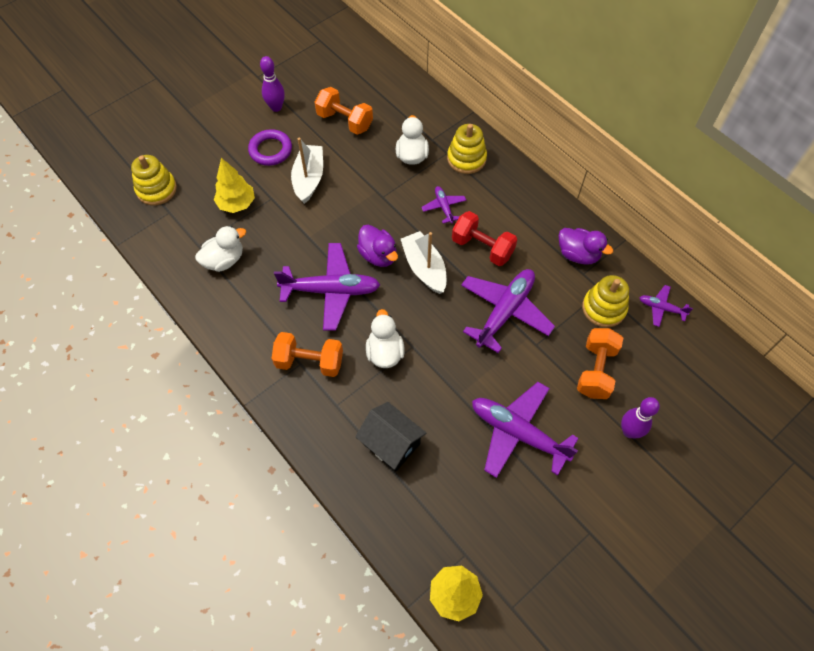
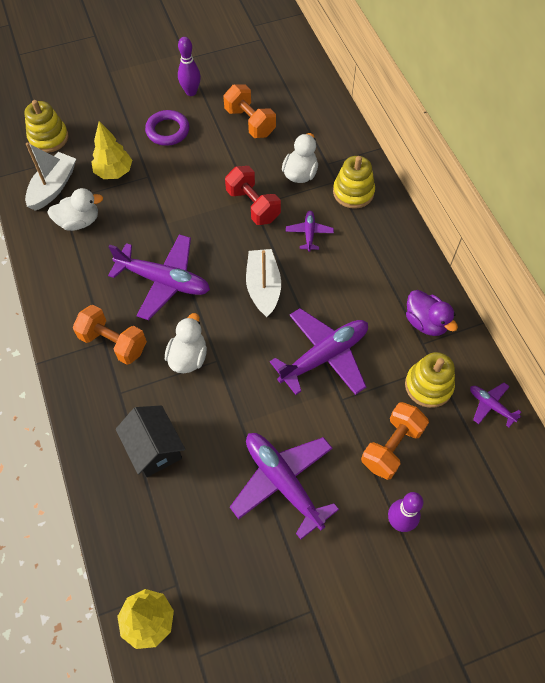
camera: 20 degrees right, 0 degrees up
(309, 179) = (191, 168): white boat -> white boat (53, 187)
(378, 255) = (224, 261): purple duck -> none
(482, 247) = (330, 285): red dumbbell -> red dumbbell (253, 205)

